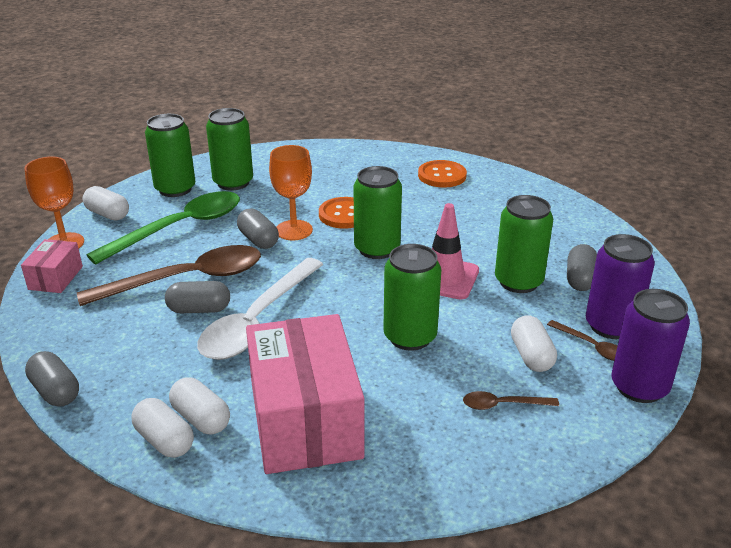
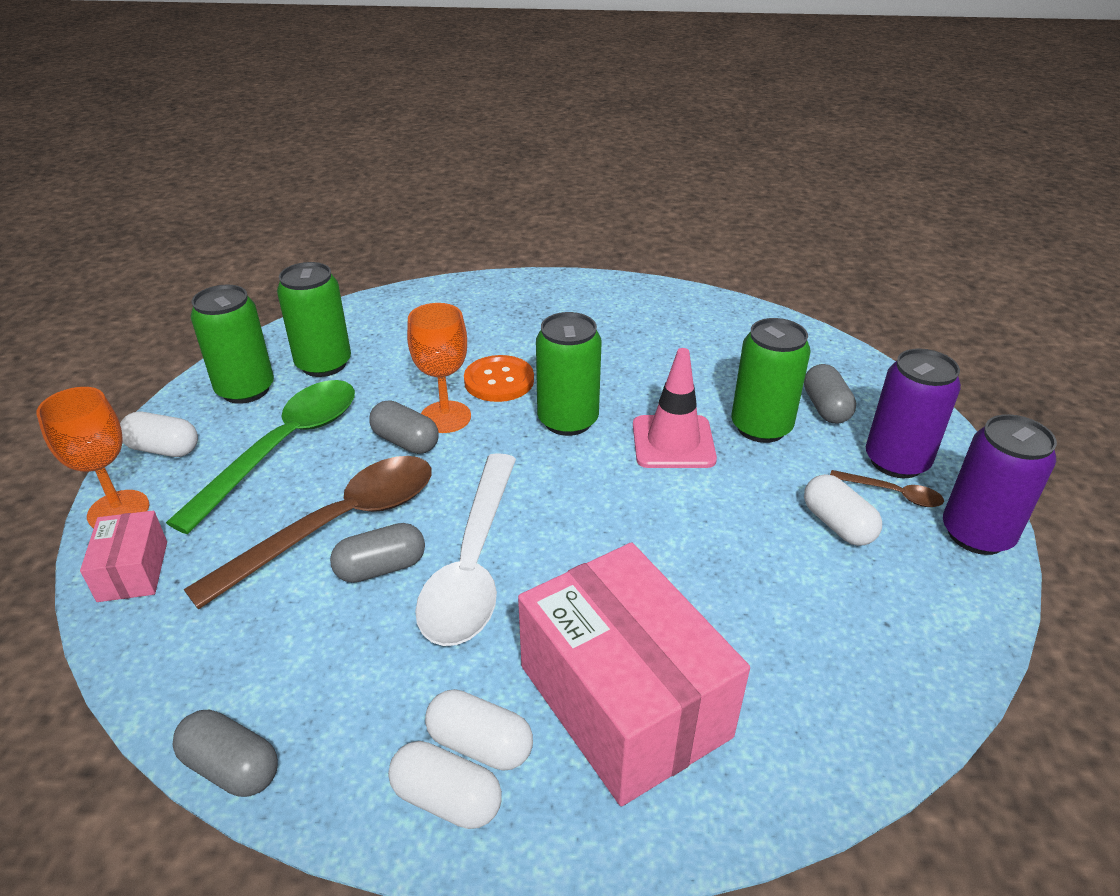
camera: 20 degrees left, 5 degrees up
(410, 337) = (682, 536): green can -> none
(442, 175) = (587, 304): orange button -> none
(503, 405) = (848, 603): brown spoon -> none

